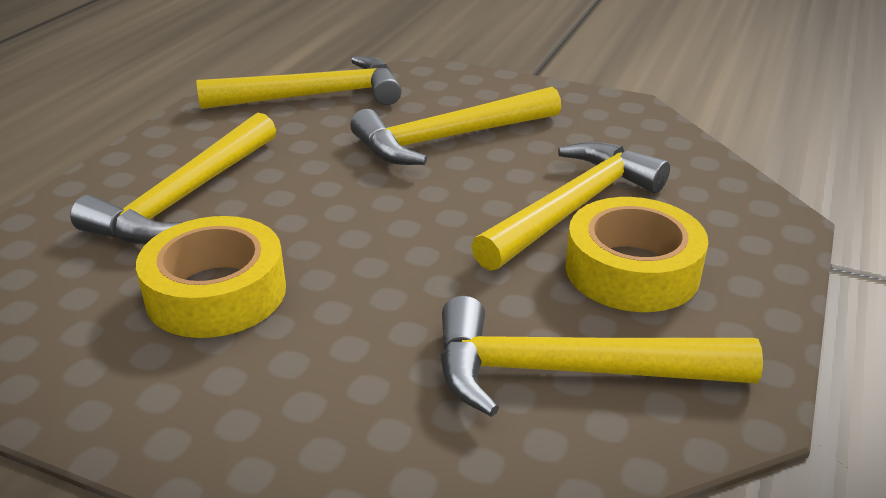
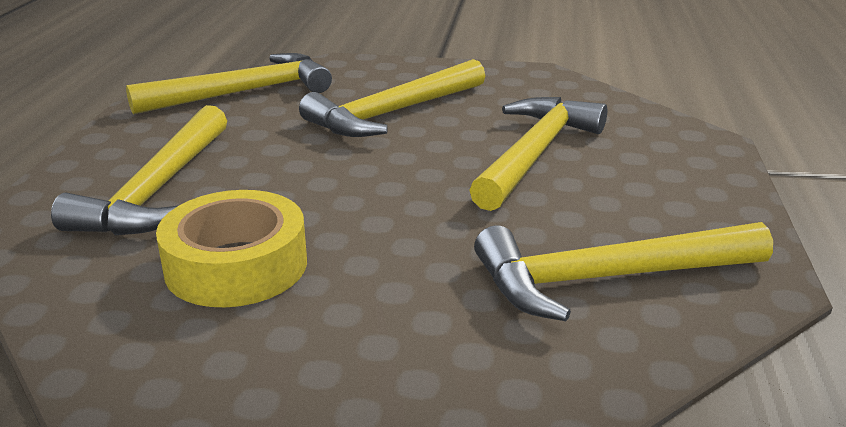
camera: 15 degrees left, 5 degrees down
(632, 270) = (613, 194): yellow tape -> none

